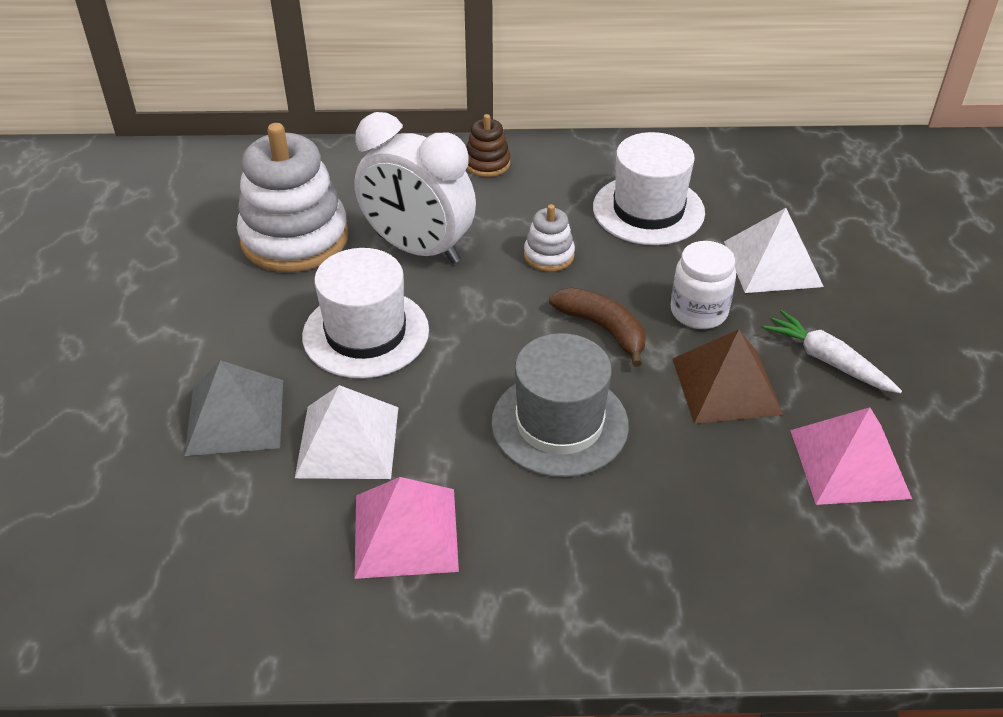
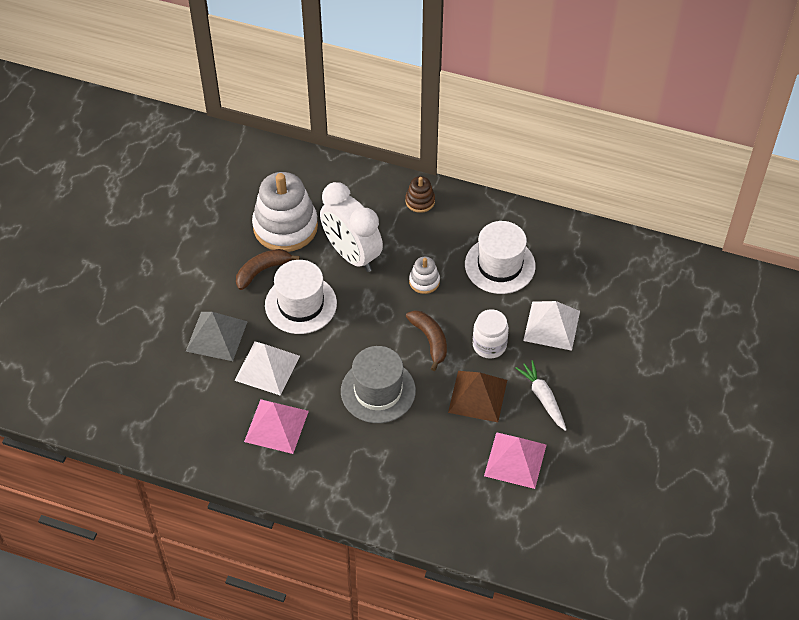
camera: 20 degrees right, 10 degrees up
(280, 303) = (262, 271): none -> brown banana

